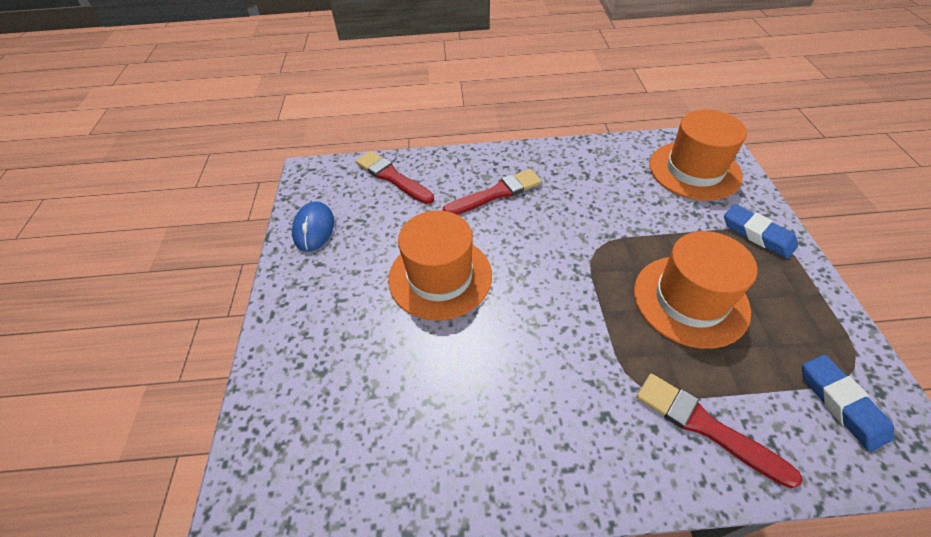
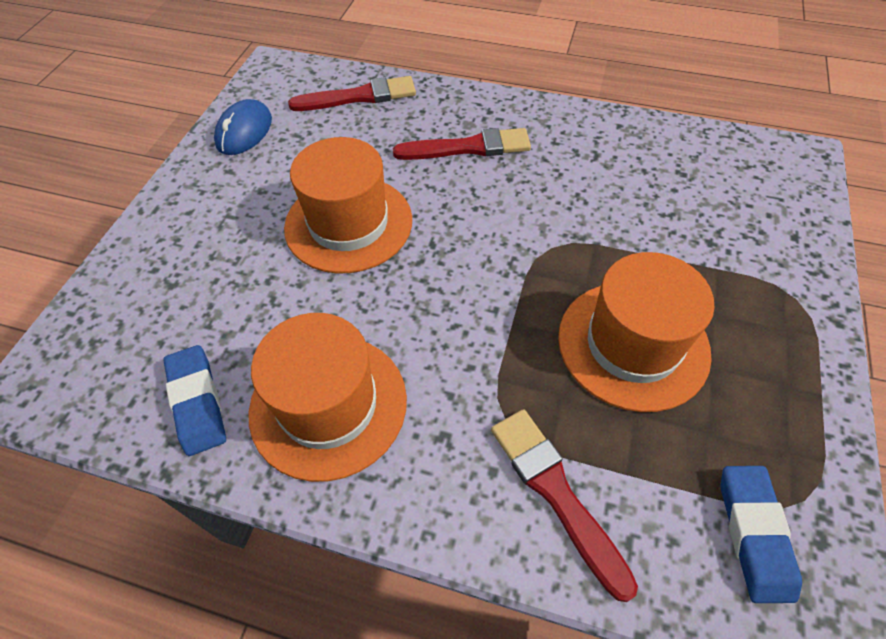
camera: 20 degrees right, 5 degrees up
(392, 177) = (359, 96): red brush -> red brush turned 105 degrees clockwise
(694, 170) = (746, 188): orange hat -> orange hat (328, 405)
(757, 234) = (781, 293): blue eraser -> blue eraser (197, 402)

